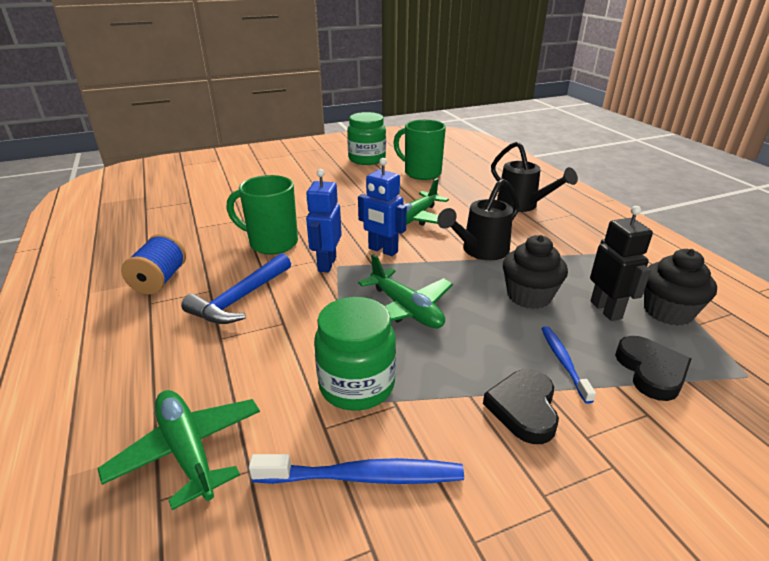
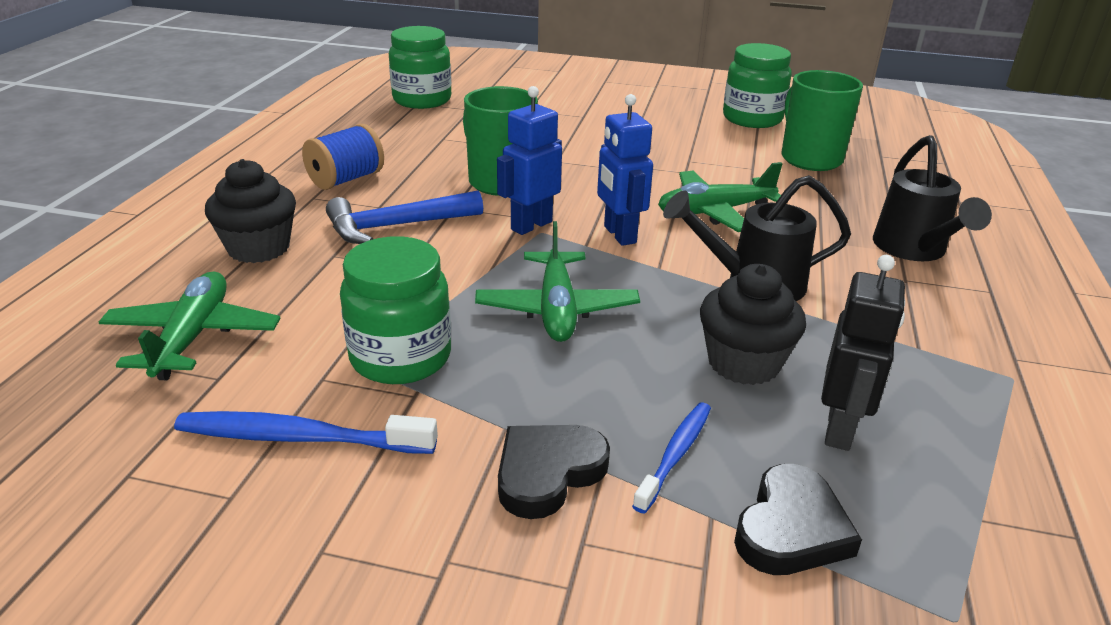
camera: 35 degrees right, 0 degrees up
(146, 205) = (422, 100): none -> green jar
(364, 476) = (300, 438): blue toothbrush -> blue toothbrush turned 150 degrees clockwise
(667, 311) = (948, 478): black cupcake -> black cupcake (259, 248)

